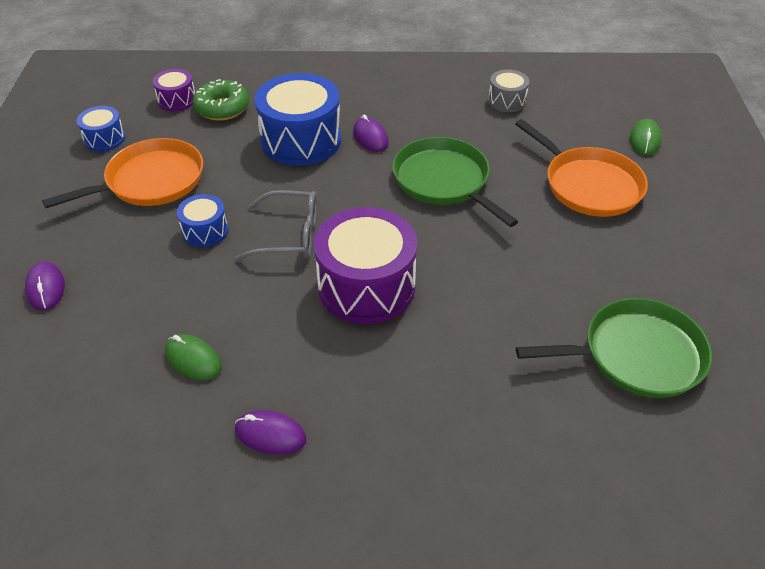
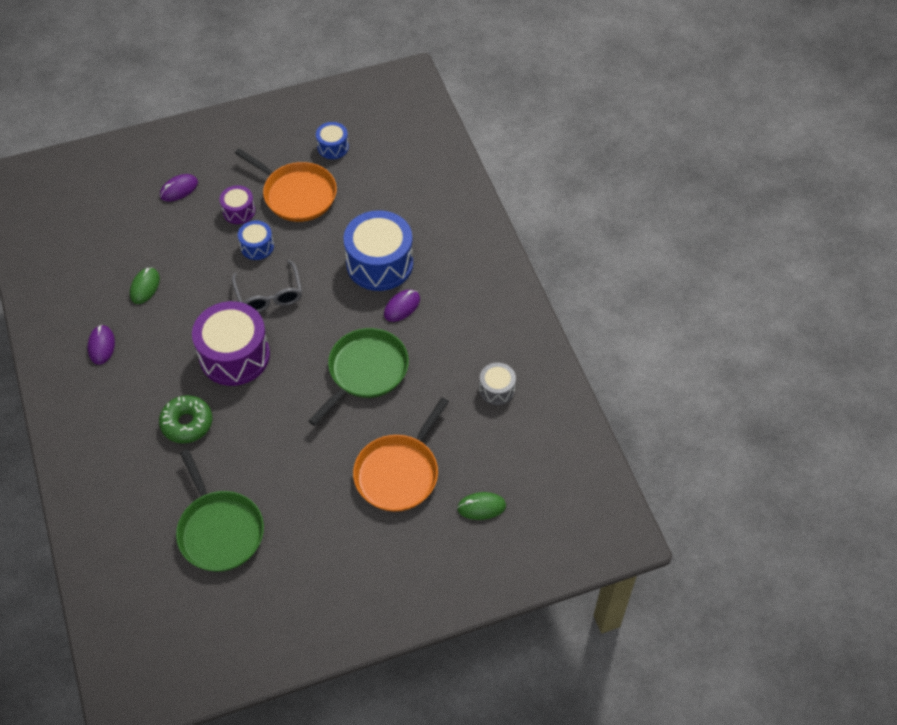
camera: 70 degrees right, 10 degrees up
(177, 100) = (398, 167): purple drum -> purple drum (239, 211)
(222, 108) = (400, 199): green donut -> green donut (187, 423)

